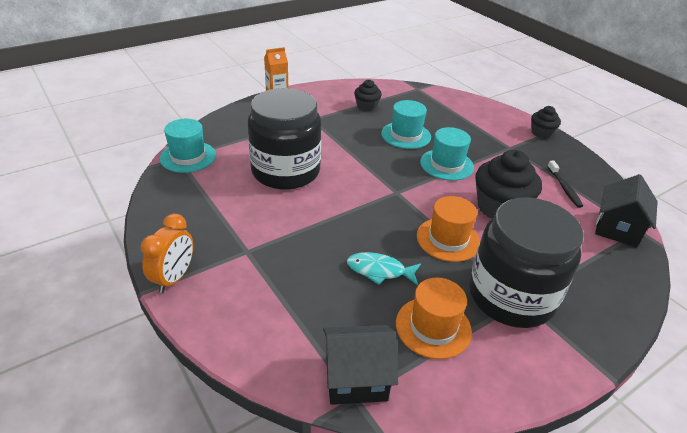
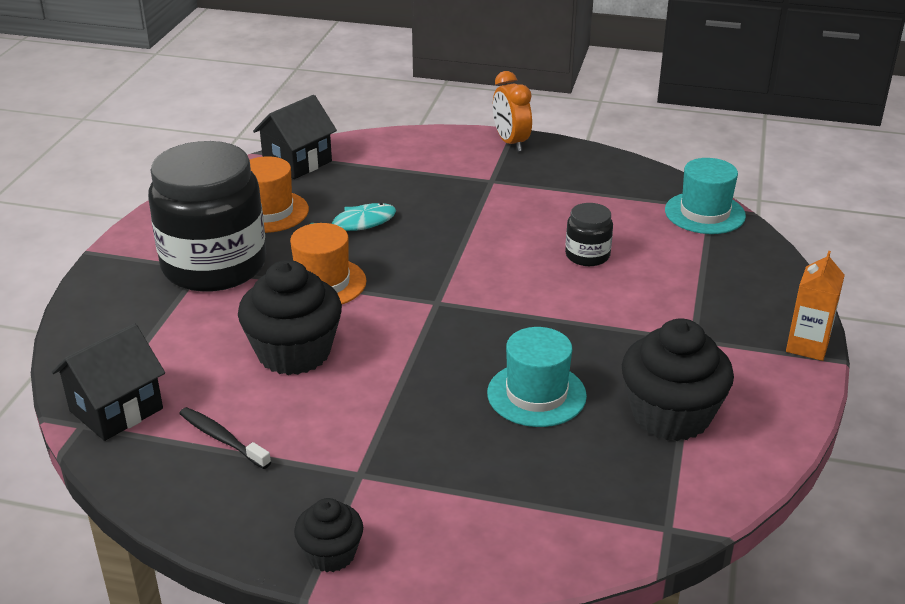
camera: 140 degrees right, 5 degrees down
(286, 171) = (587, 255): black jar -> black jar, size x0.44
(366, 106) = (671, 415): black cupcake -> black cupcake, size x1.83
(446, 164) = (422, 377): turquoise hat -> none
(617, 228) = (116, 410): black house -> black house turned 60 degrees clockwise

